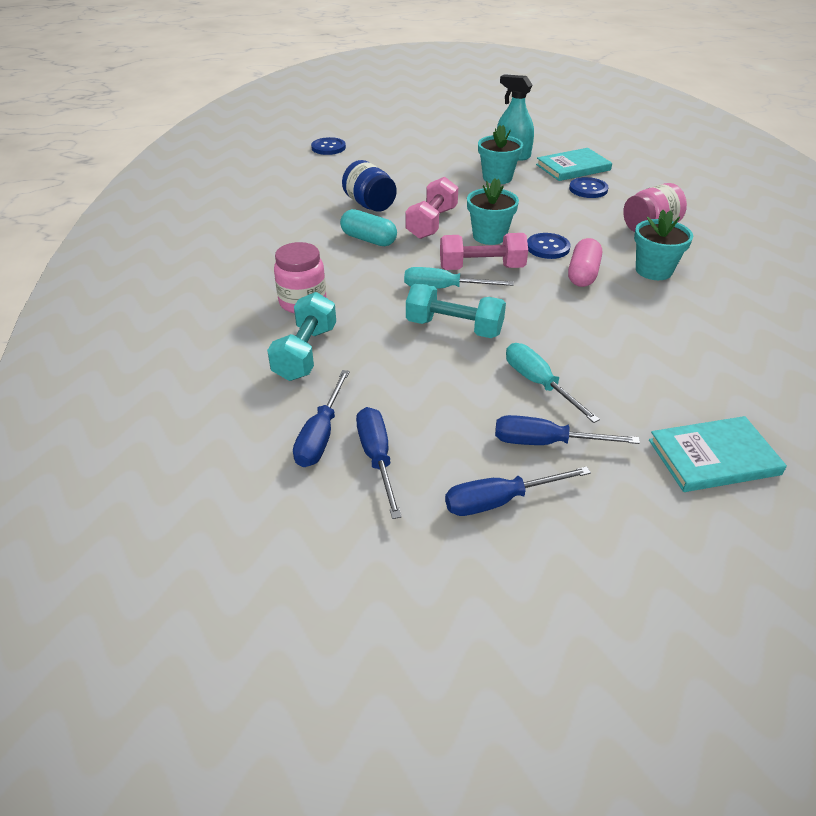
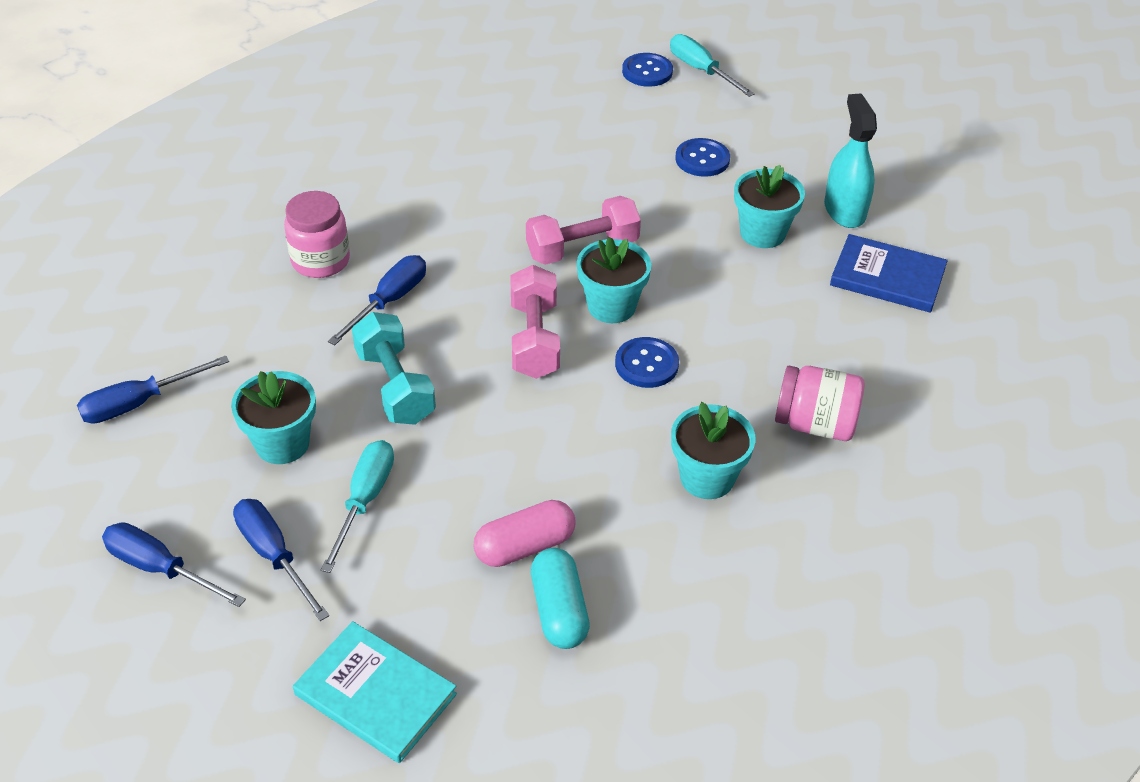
camera: 45 degrees right, 5 degrees up
(305, 353) = (243, 317): turquoise dumbbell -> none
(368, 239) = (488, 227): turquoise capsule -> turquoise capsule (559, 610)
(370, 204) = (561, 182): blue jar -> none
(377, 458) = (143, 456): blue screwdriver -> blue screwdriver (389, 301)
(444, 288) = (459, 336): turquoise screwdriver -> turquoise screwdriver (701, 70)
(446, 392) = (282, 443): none -> turquoise flower pot
(481, 268) = (534, 339): pink dumbbell -> pink dumbbell turned 45 degrees clockwise
(573, 167) = (887, 277): turquoise book -> blue book
(583, 274) = (621, 423): pink capsule -> pink capsule (525, 546)
(588, 189) = (844, 321): blue button -> blue button (702, 159)

